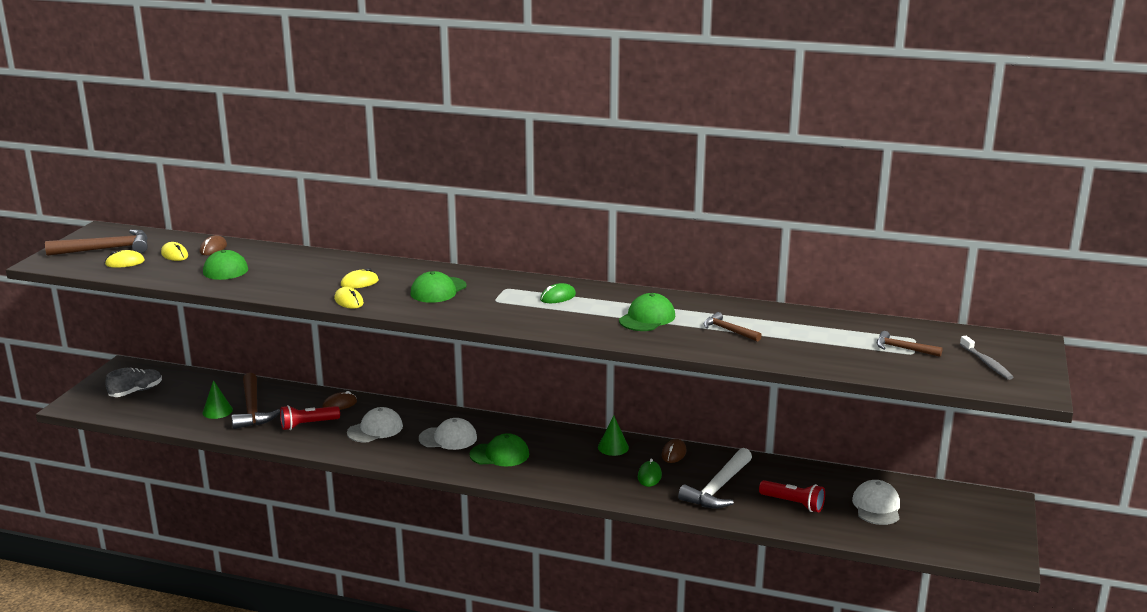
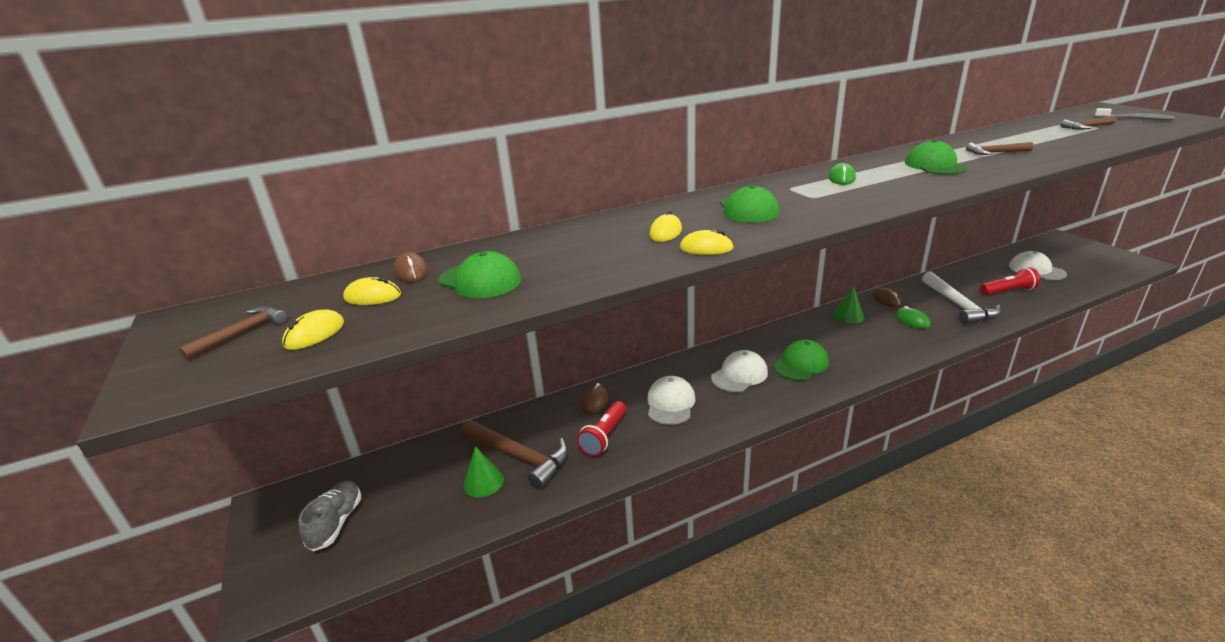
camera: 40 degrees left, 5 degrees up
(106, 249) = (241, 333): brown hammer -> brown hammer, size x0.56

